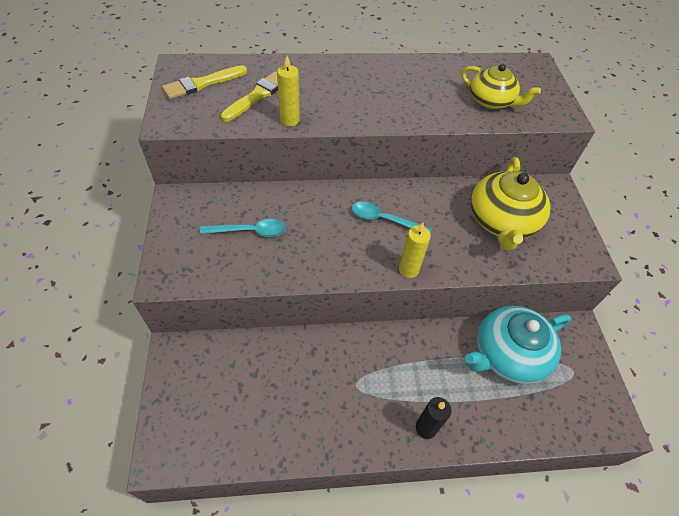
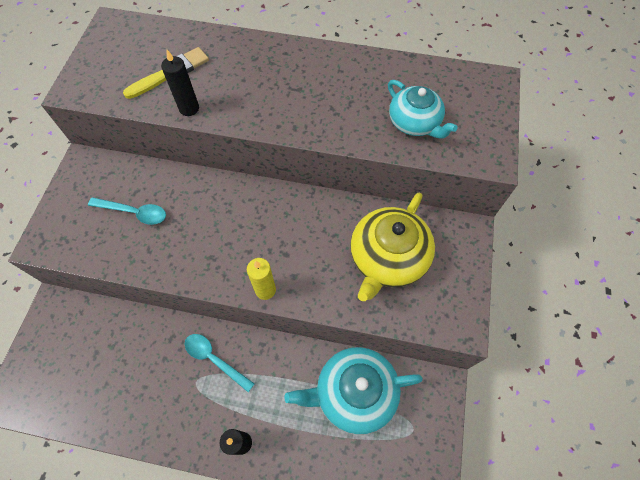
camera: 20 degrees right, 10 degrees up
(202, 83) = (124, 49): yellow brush -> none
(290, 120) = (189, 108): yellow candle -> black candle
(384, 220) = (266, 229): turquoise spoon -> turquoise spoon (214, 359)
(491, 101) = (415, 123): yellow teapot -> turquoise teapot

